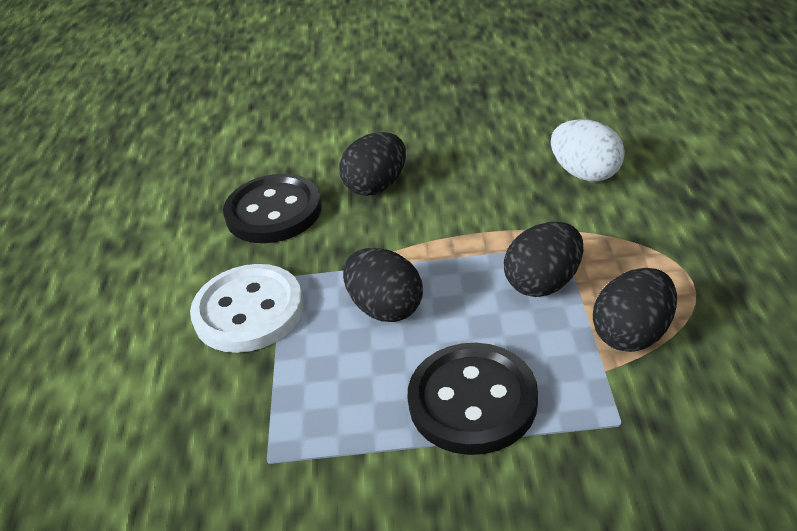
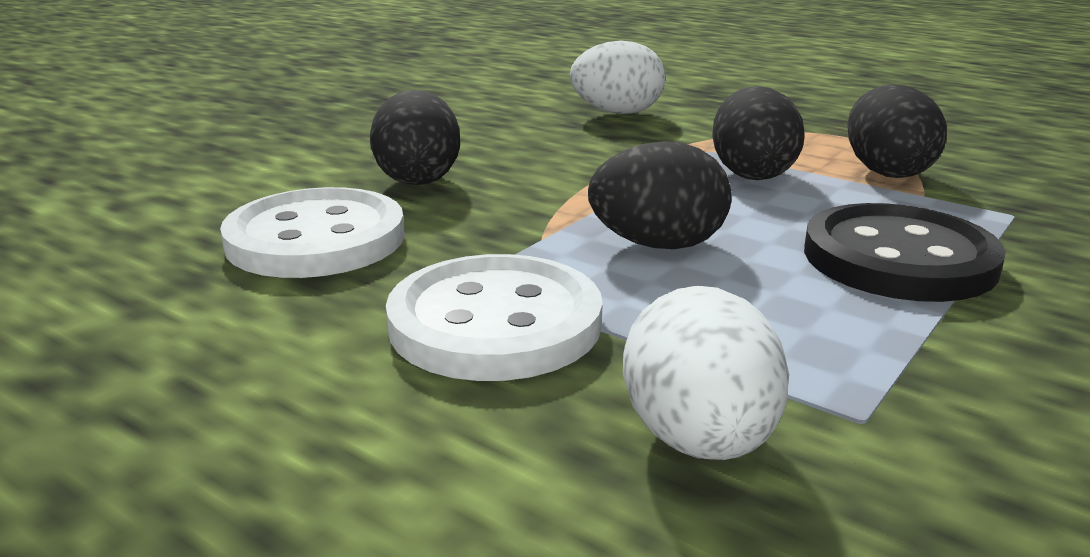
camera: 55 degrees left, 15 degrees down
(207, 420) = (699, 439): none -> white egg
(274, 212) = (316, 239): black button -> white button

